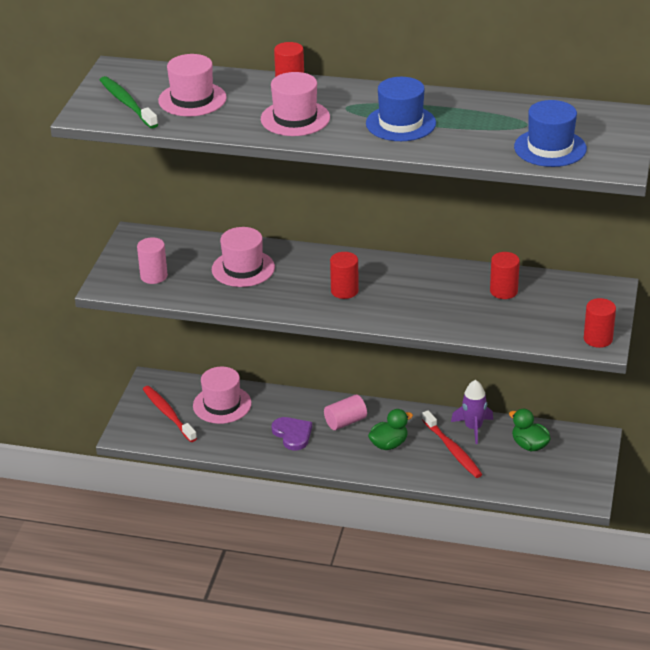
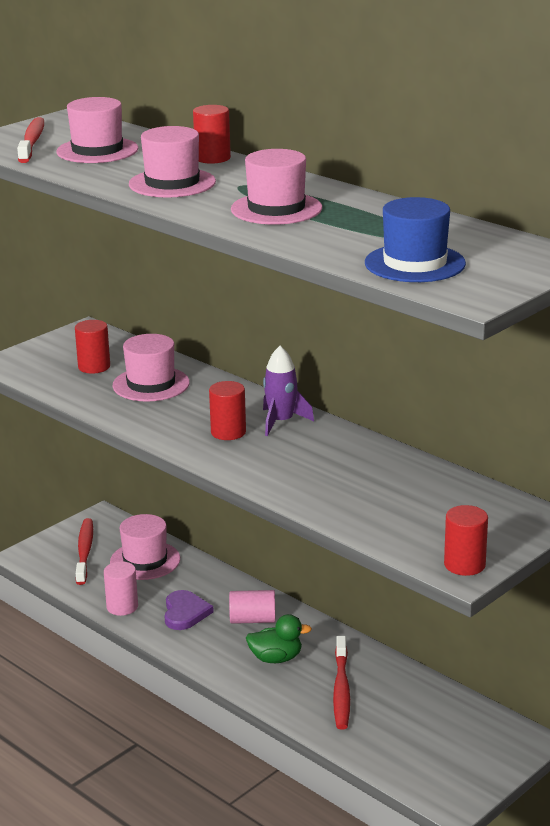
camera: 30 degrees right, 10 degrees down
(127, 103) = (32, 142): green toothbrush -> red toothbrush
(154, 276) = (57, 367): pink cylinder -> pink cylinder (122, 607)
(400, 123) = (276, 209): blue hat -> pink hat
(473, 428) = (388, 675): purple rocket -> purple rocket (281, 422)
(503, 291) = (406, 483): red cylinder -> red cylinder (94, 367)
(529, 445) = (436, 718): green duck -> none

